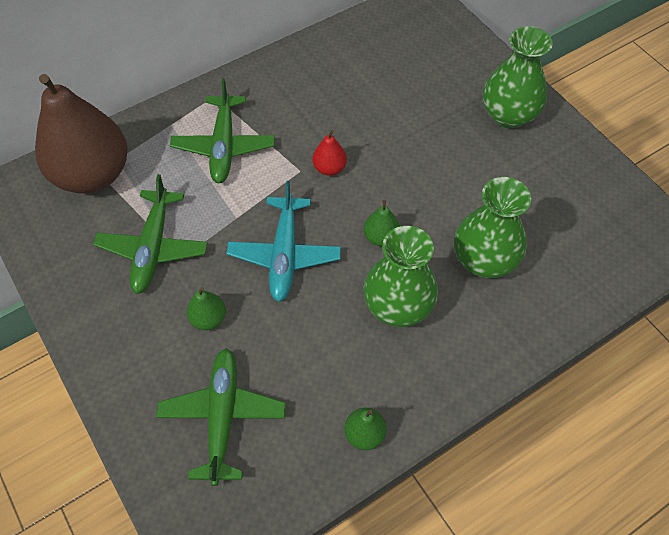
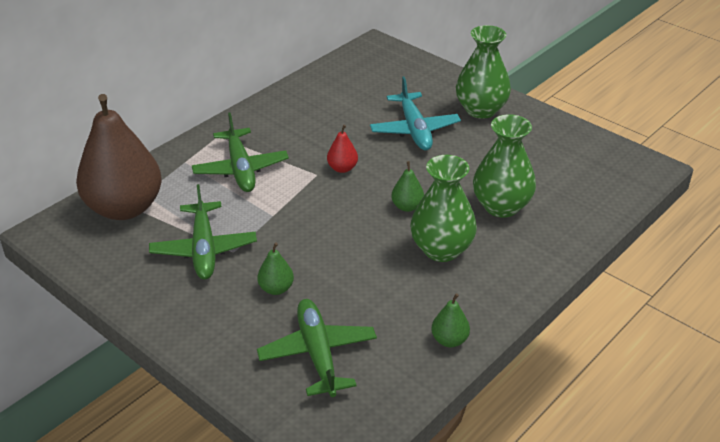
camera: 15 degrees left, 20 degrees down
(284, 255) = (327, 233): turquoise plane -> turquoise plane (414, 130)

